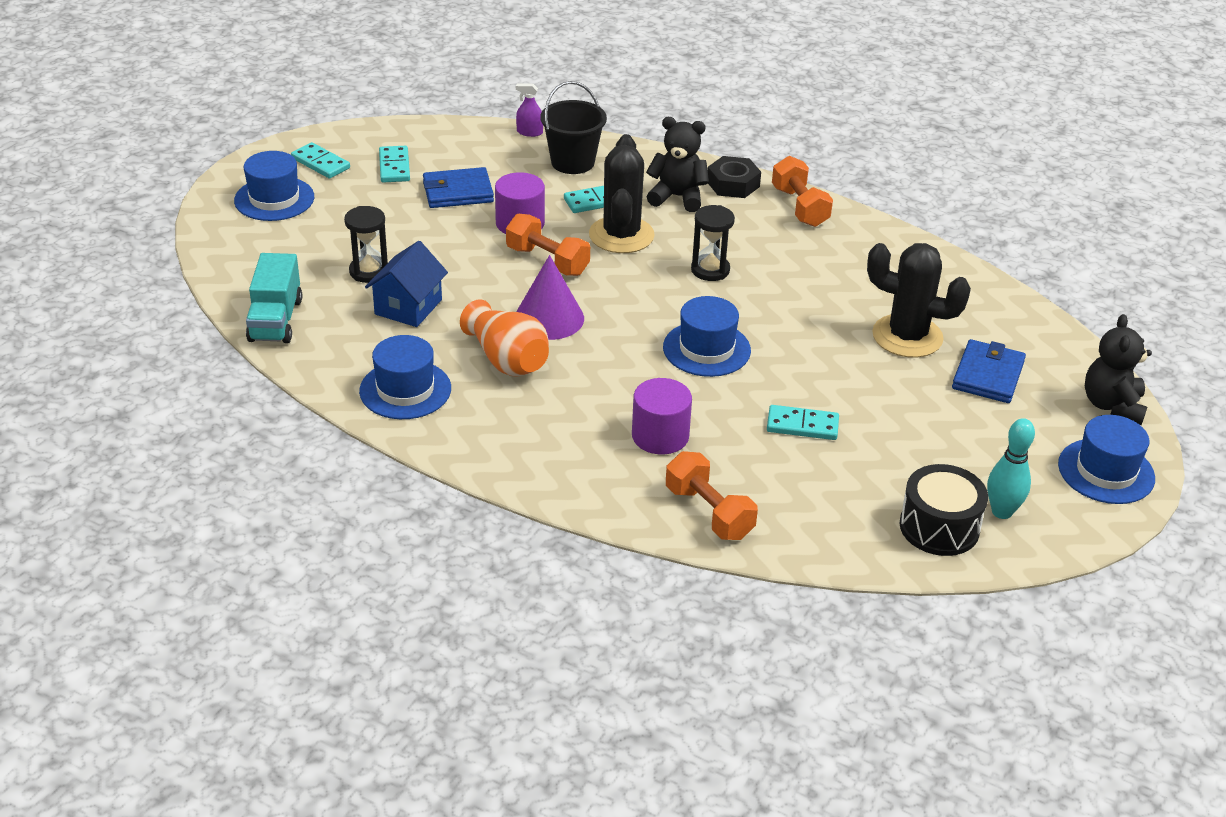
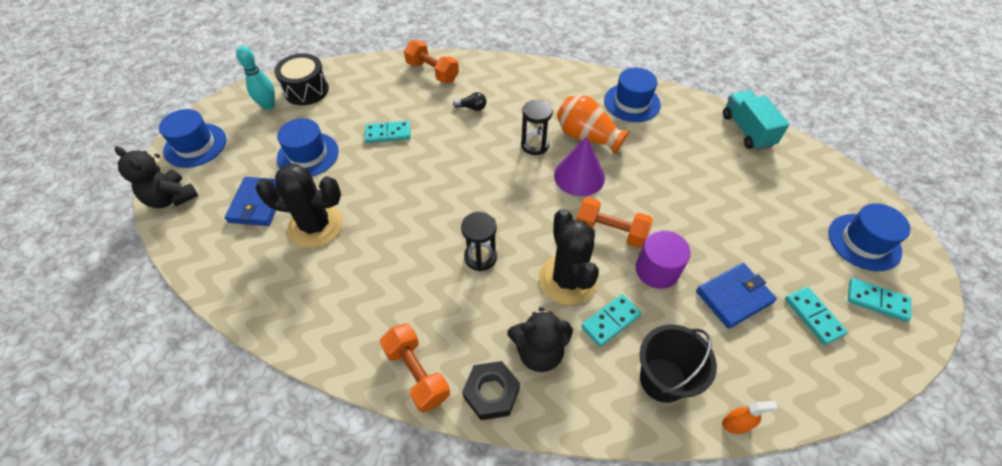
camera: 165 degrees right, 15 degrees up
(369, 271) = (727, 185): black hourglass -> black hourglass (535, 145)
(408, 307) = (676, 161): blue house -> none
(529, 132) = (736, 424): purple spray bottle -> orange spray bottle
(660, 436) = (472, 107): purple cylinder -> black light bulb
(706, 349) = (462, 177): blue hat -> blue hat (308, 155)
(1112, 406) = (171, 198): black teddy bear -> black teddy bear turned 135 degrees clockwise

